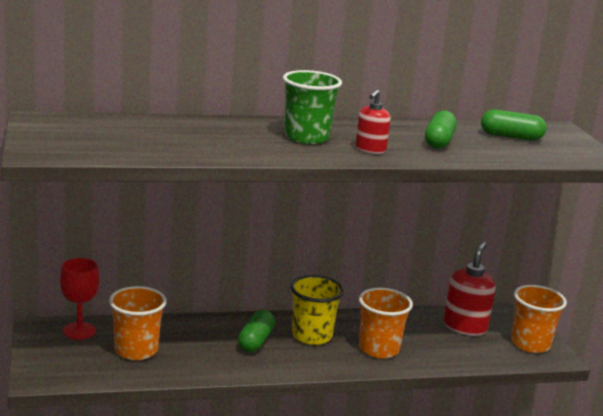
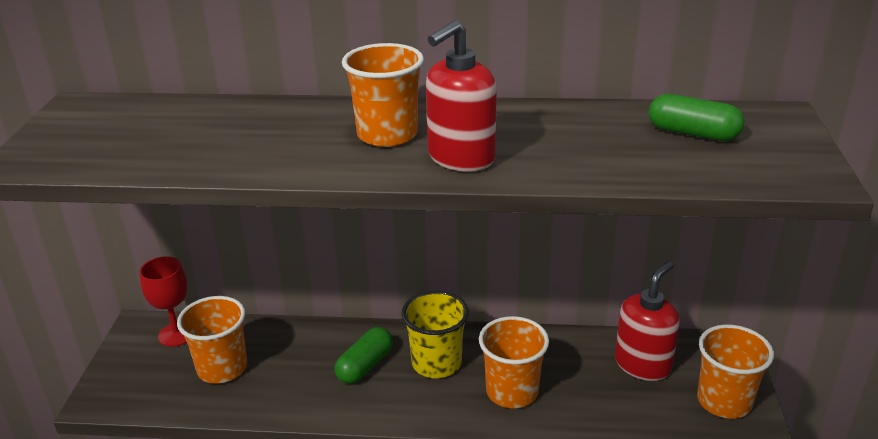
camera: 20 degrees right, 10 degrees up
(306, 137) = (387, 135): green cup -> orange cup
(370, 149) = (460, 158): red soap dispenser -> red soap dispenser, size x1.65
(439, 141) = (574, 142): green capsule -> none

